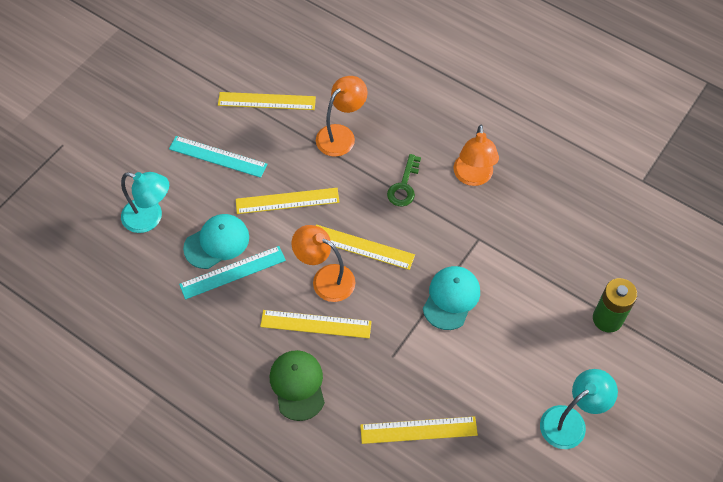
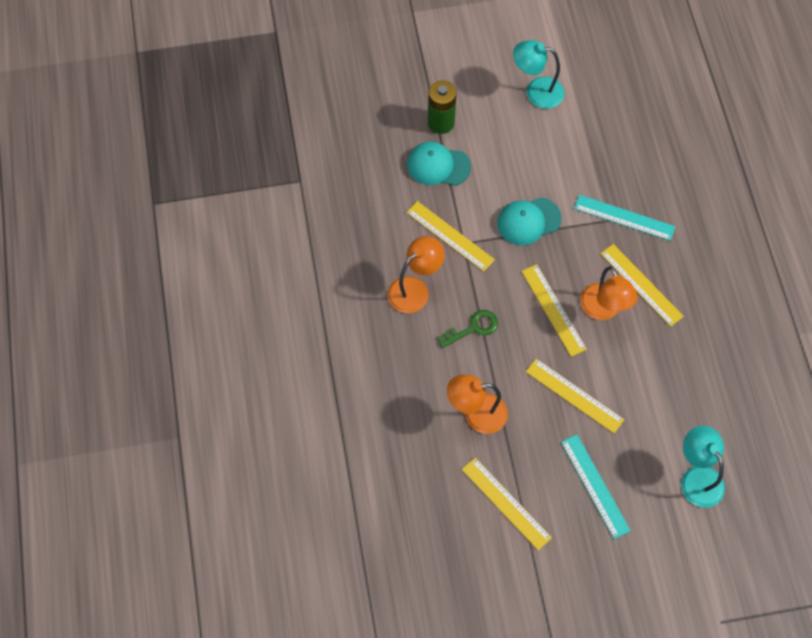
camera: 135 degrees left, 5 degrees up
(217, 242) = (660, 409): turquoise cap -> turquoise cap (438, 166)
(233, 272) = (668, 374): turquoise ruler -> turquoise ruler (624, 217)
(297, 385) = (692, 256): green cap -> none
(418, 430) = (637, 164): yellow ruler -> yellow ruler (450, 236)

